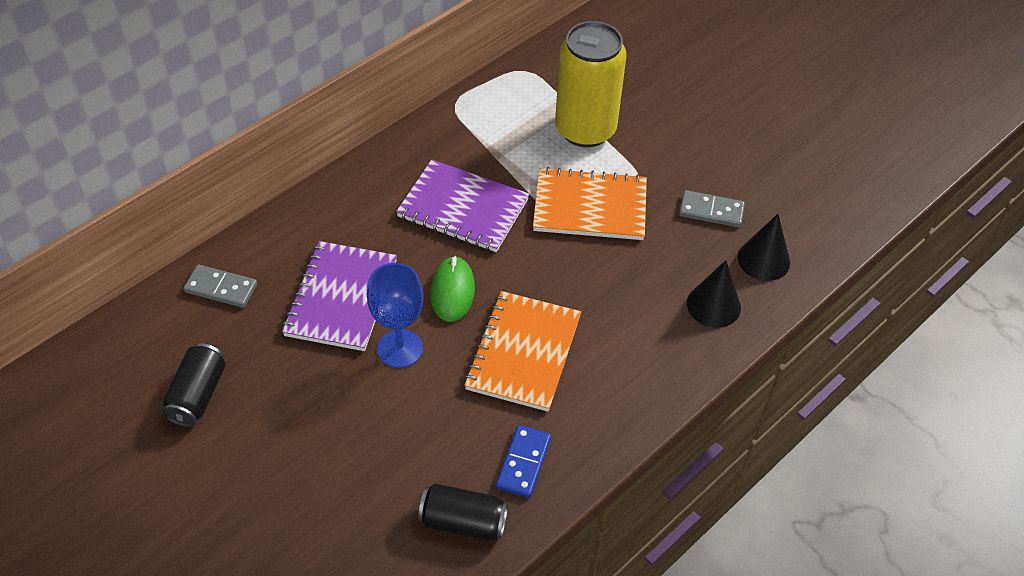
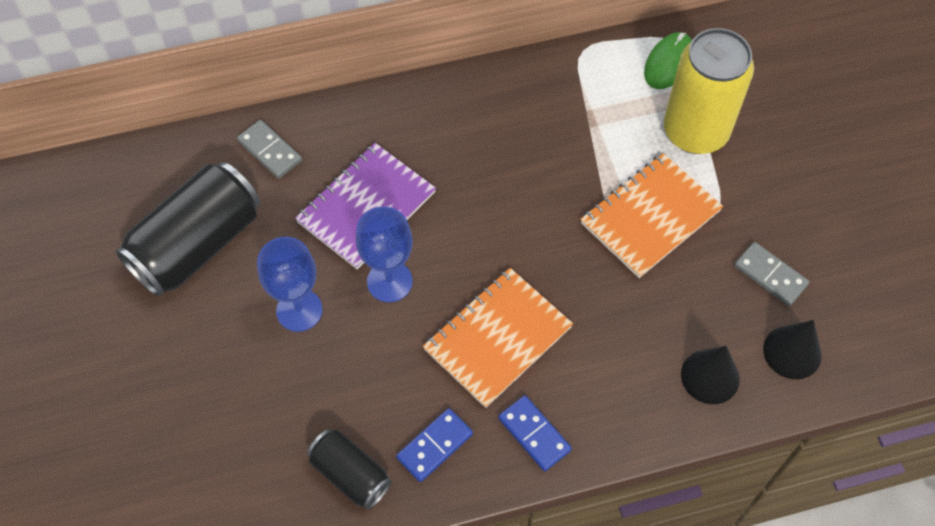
camera: 30 degrees right, 10 degrees up
(197, 395) = (197, 244): black can -> black can, size x1.82
(331, 408) = (299, 310): none -> blue goblet
(452, 291) = (468, 246): green mouse -> green mouse (668, 63)
(463, 208) = (526, 165): purple notebook -> none
(590, 206) = (650, 217): orange notebook -> orange notebook turned 75 degrees counterclockwise
(602, 414) = (534, 434): none -> blue domino

